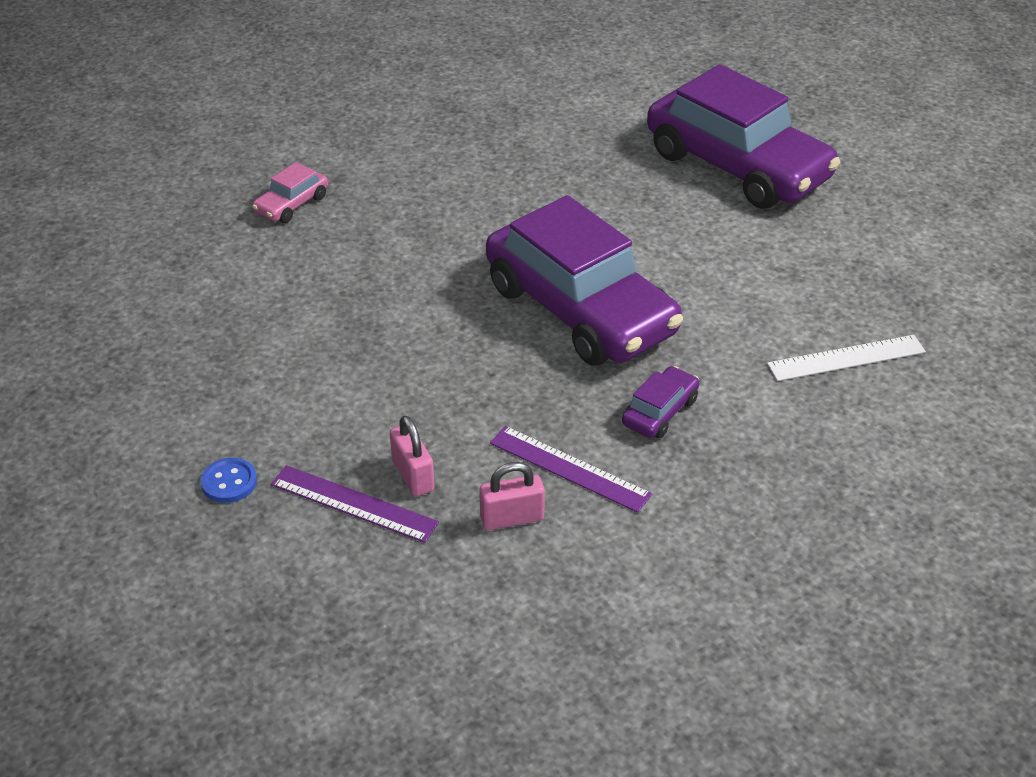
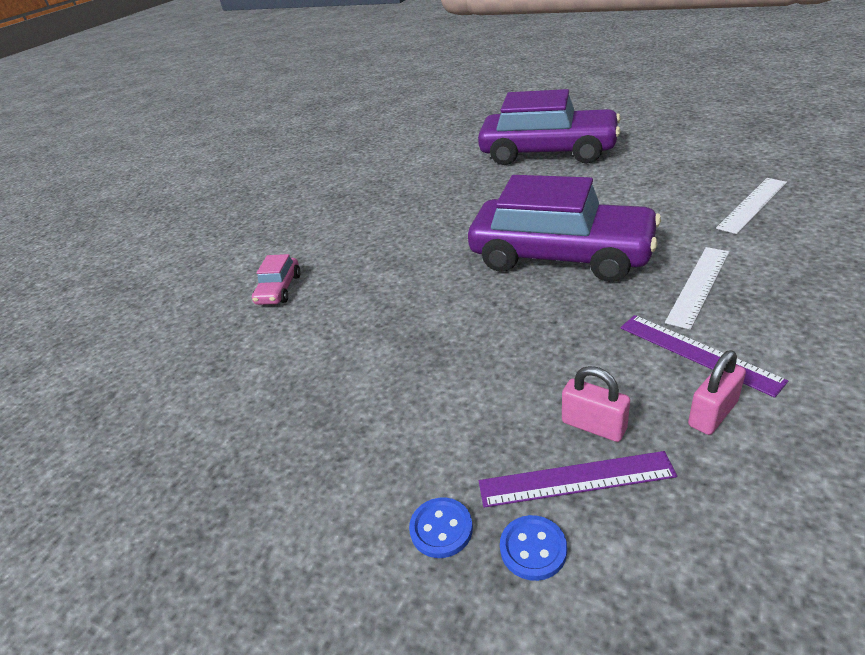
camera: 25 degrees left, 5 degrees down
(275, 528) = (533, 549): none -> blue button
(569, 468) = (698, 353): purple ruler -> purple ruler turned 45 degrees clockwise
(660, 412) = (698, 285): purple car -> white ruler

